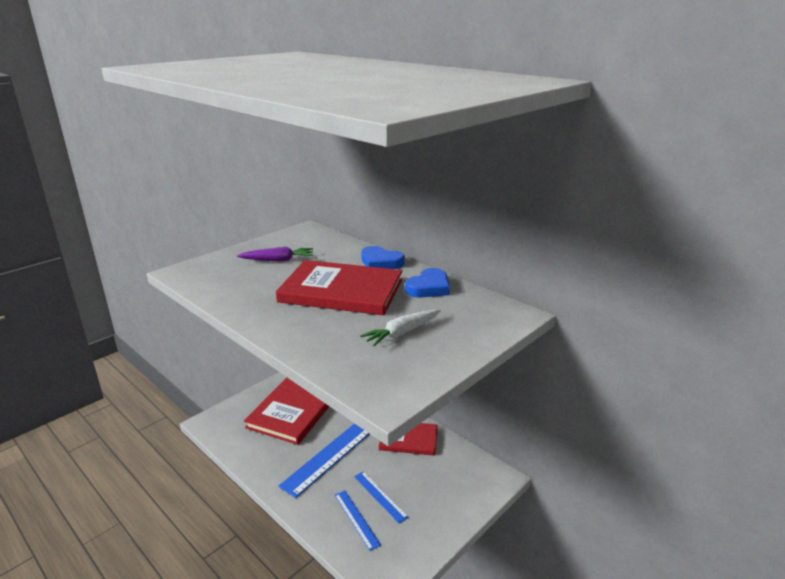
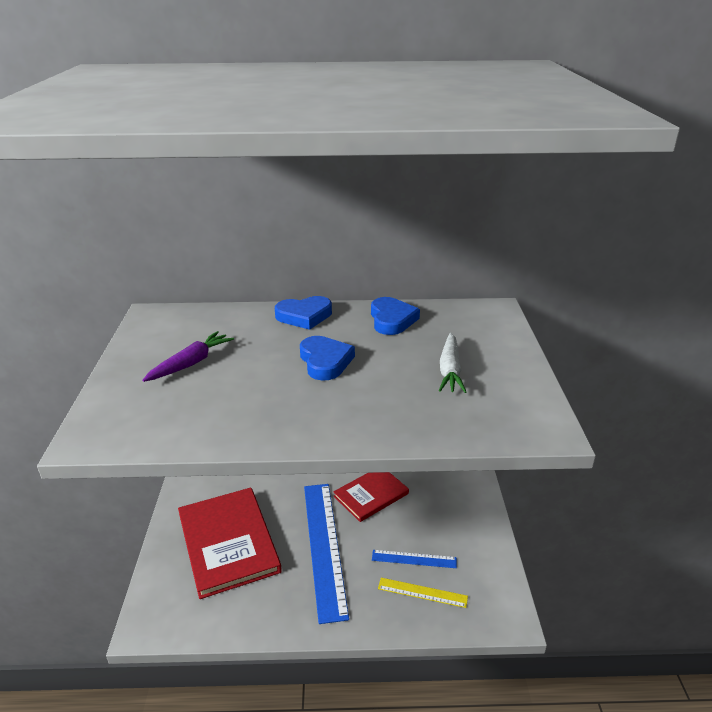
camera: 45 degrees left, 5 degrees up
(341, 291) = (325, 361): red book -> blue heart
(356, 519) = (422, 592): blue ruler -> yellow ruler

